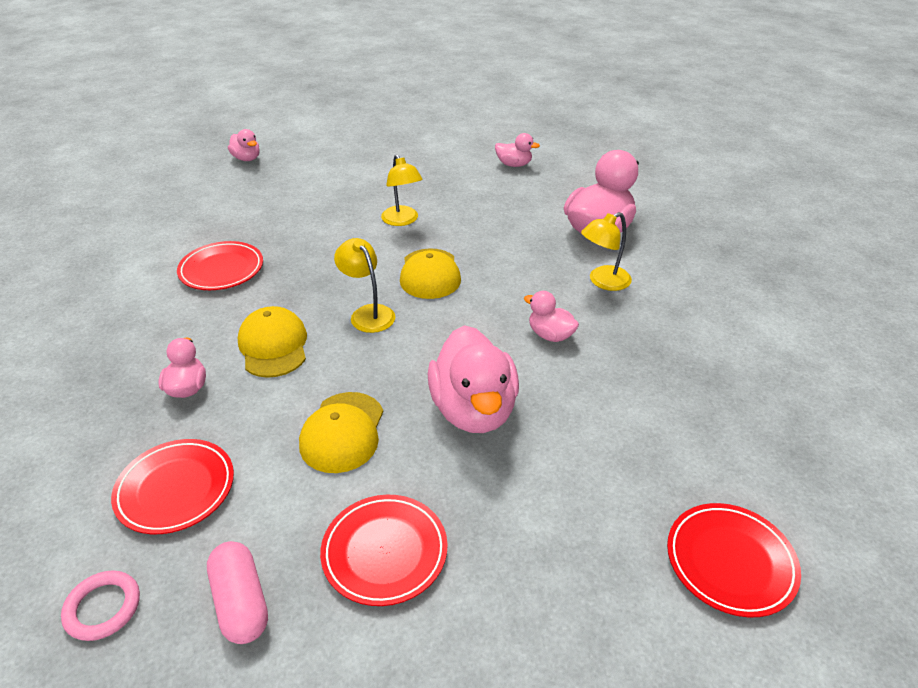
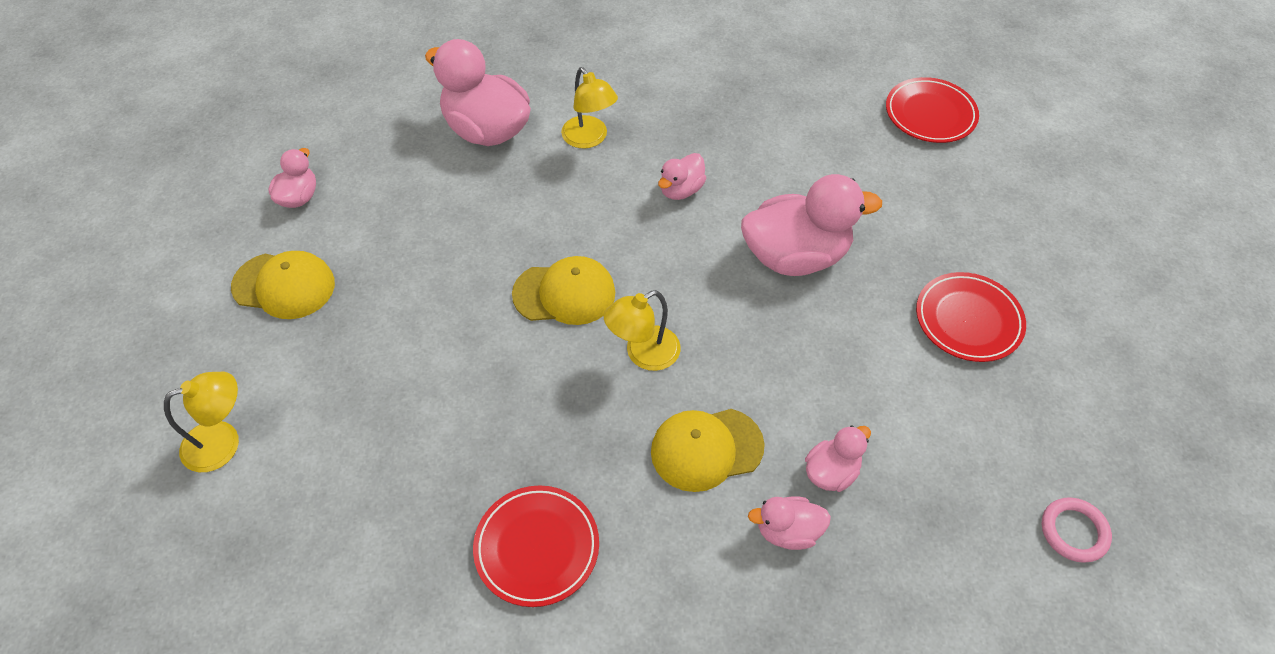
camera: 90 degrees left, 15 degrees up
(176, 489) = (934, 504): red plate -> none
(241, 602) = (1039, 420): pink capsule -> none
(247, 159) = (166, 584): pink duck -> pink duck (831, 472)
(343, 432) = (837, 363): yellow cap -> yellow cap (284, 285)
(402, 220) = (432, 327): yellow lamp -> yellow lamp (223, 442)

